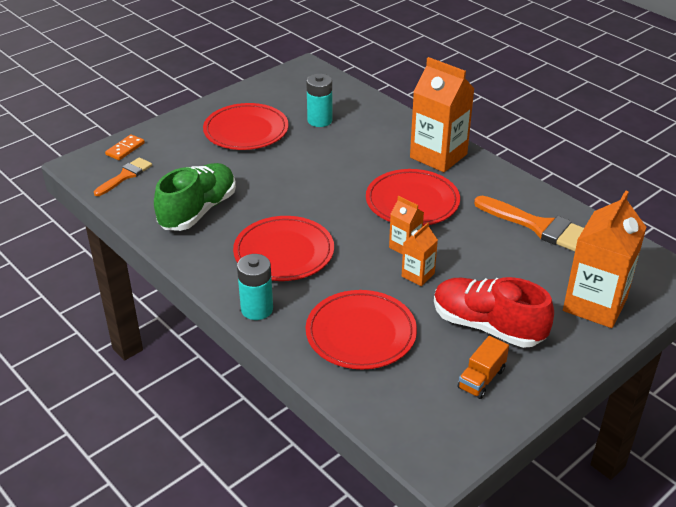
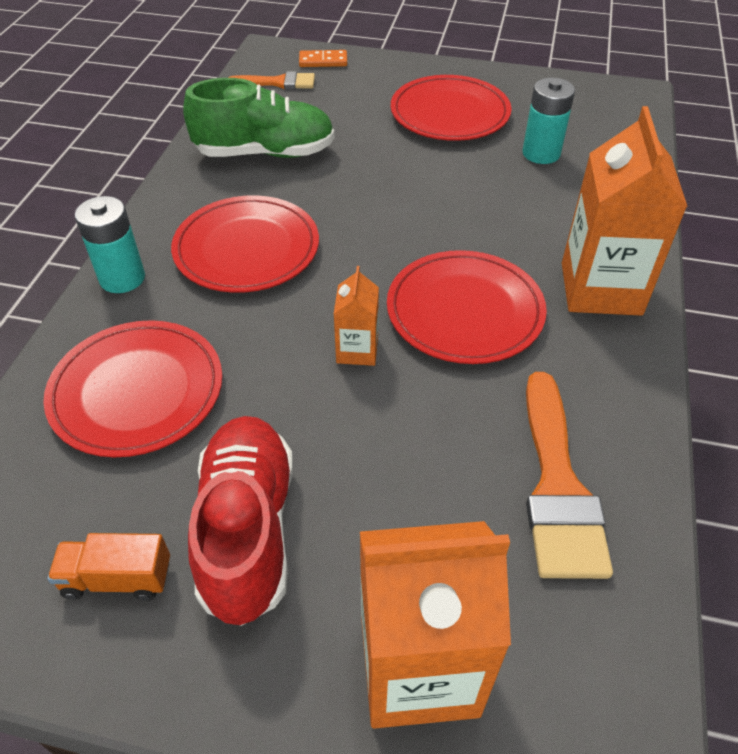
camera: 55 degrees right, 10 degrees up
(418, 275) = (305, 392): orange carton -> none

